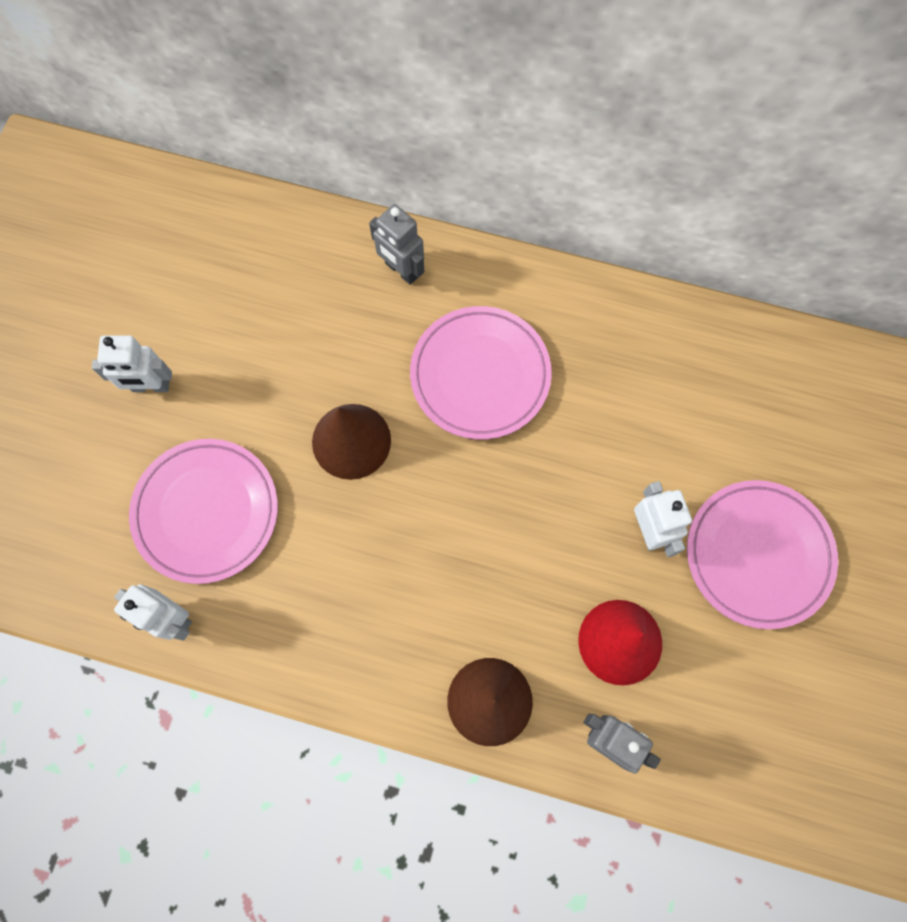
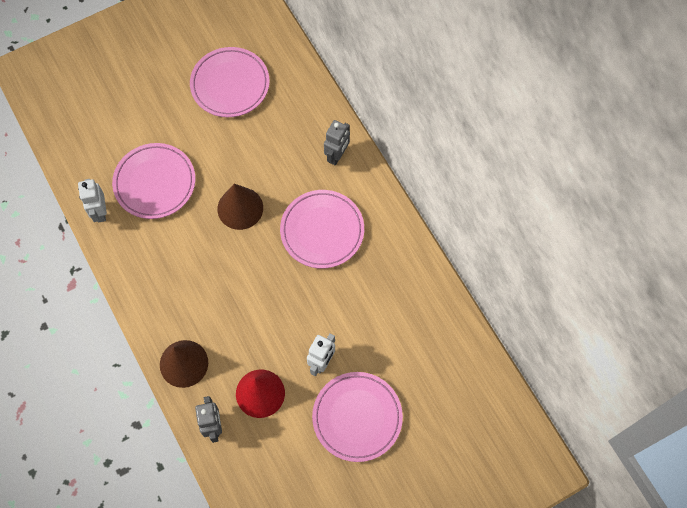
camera: 45 degrees right, 5 degrees down
(150, 386) = (185, 111): white robot -> none
(174, 302) = (230, 84): none -> pink plate
(401, 270) = (337, 155): grey robot -> grey robot turned 150 degrees counterclockwise

